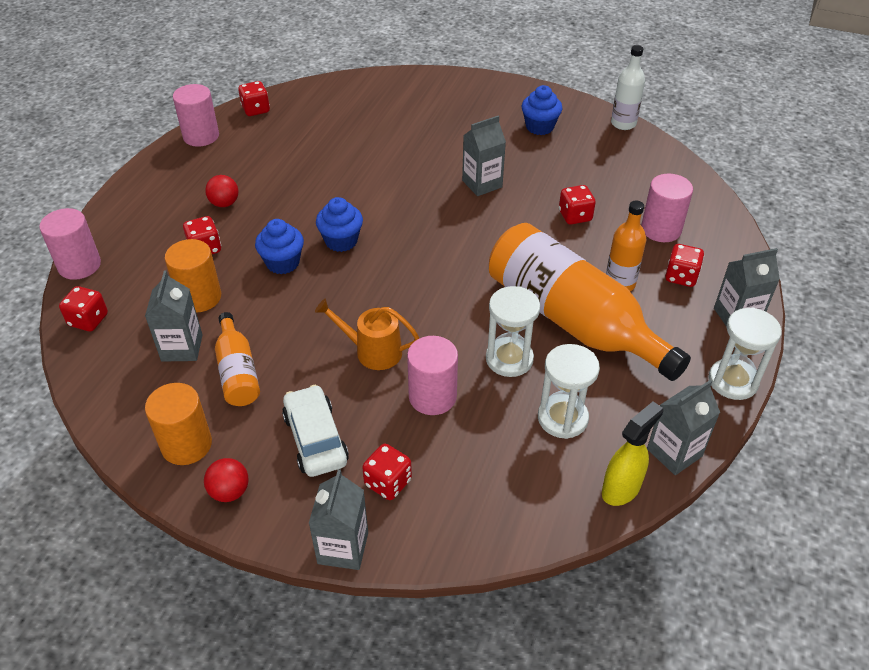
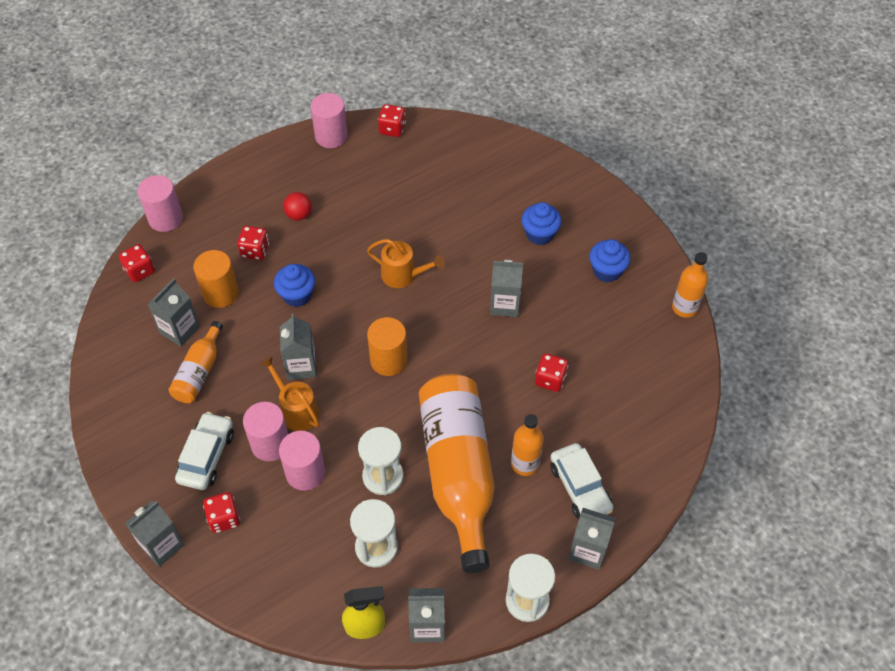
camera: 35 degrees right, 10 degrees up
(186, 445) = (129, 409): orange cylinder -> orange cylinder (388, 360)
(230, 491) = (129, 461): red ball -> none
(341, 241) = (353, 299): blue cupcake -> blue cupcake (539, 234)
(342, 314) = (301, 366): none -> grey carton
(371, 203) = (403, 275): none -> orange watering can
(623, 124) = (684, 307): white bottle -> orange bottle
(661, 229) = (608, 434): pink cylinder -> pink cylinder (270, 444)
(681, 277) = (580, 487): red dice -> white car

